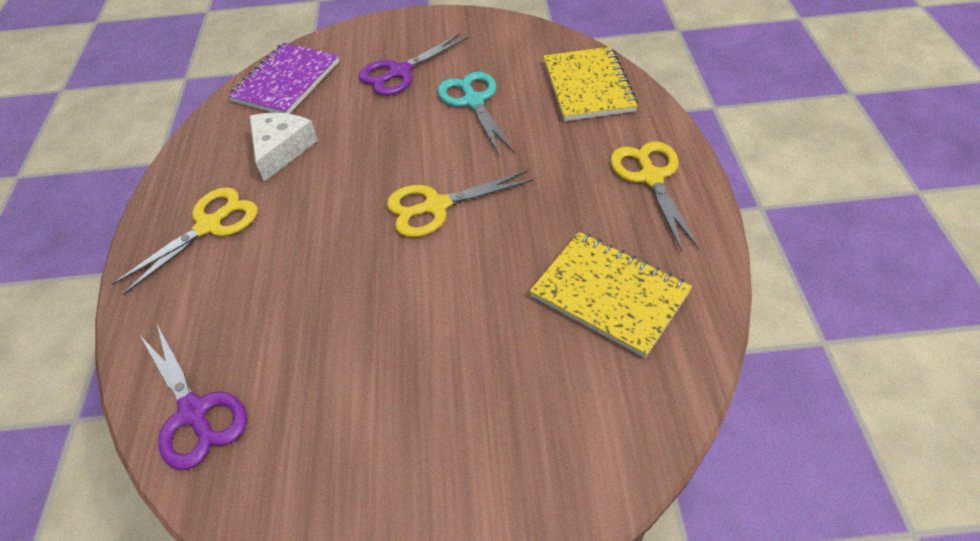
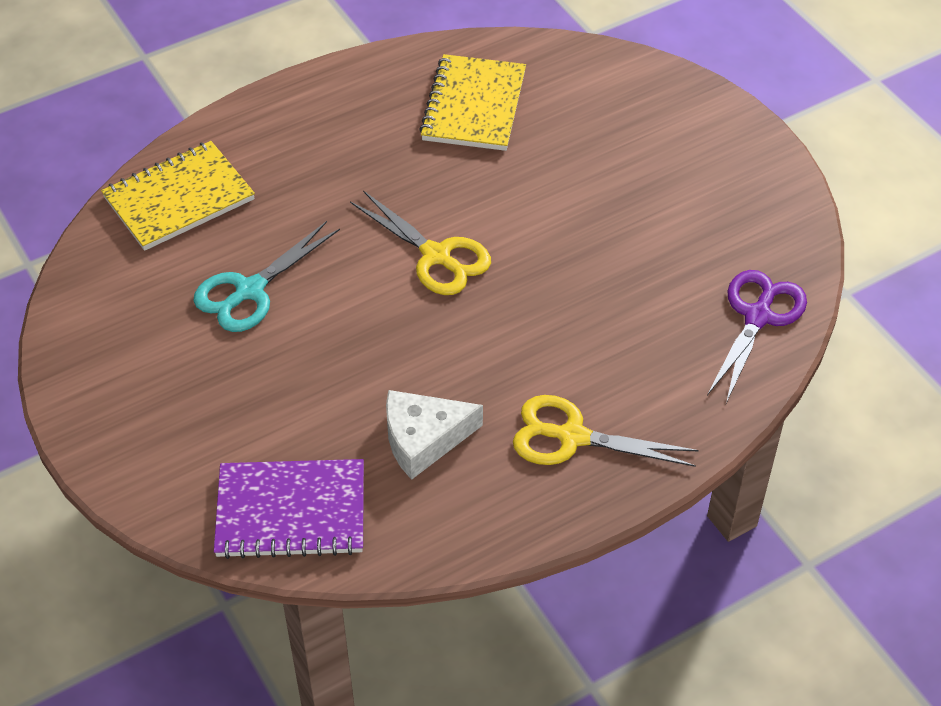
camera: 120 degrees left, 0 degrees up
(400, 72) = (219, 390): purple scissors -> none
(651, 177) = (312, 114): yellow scissors -> none

